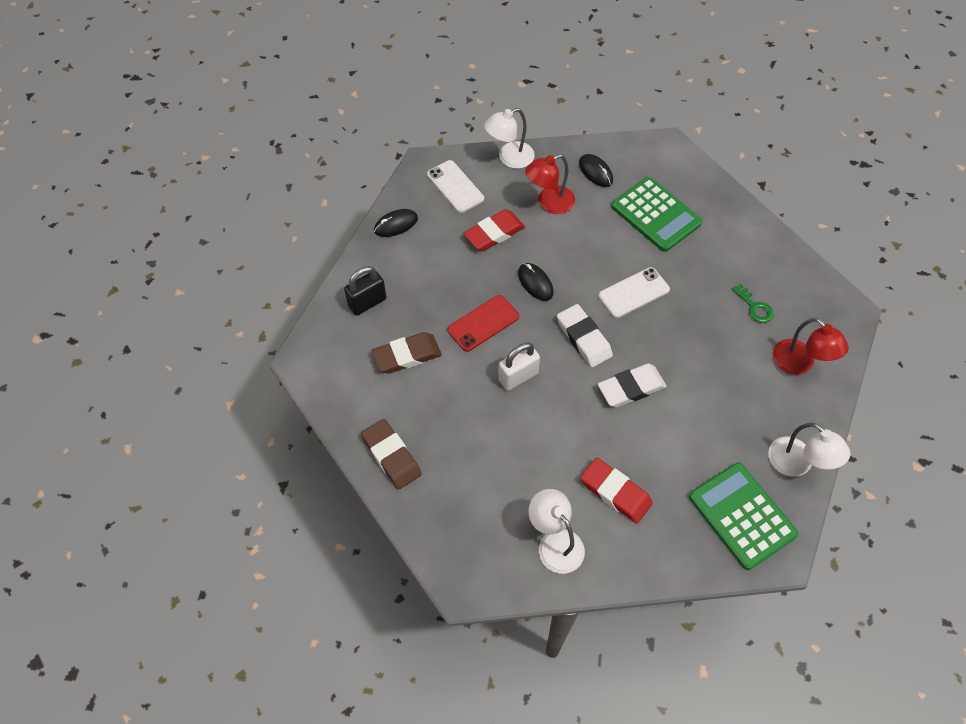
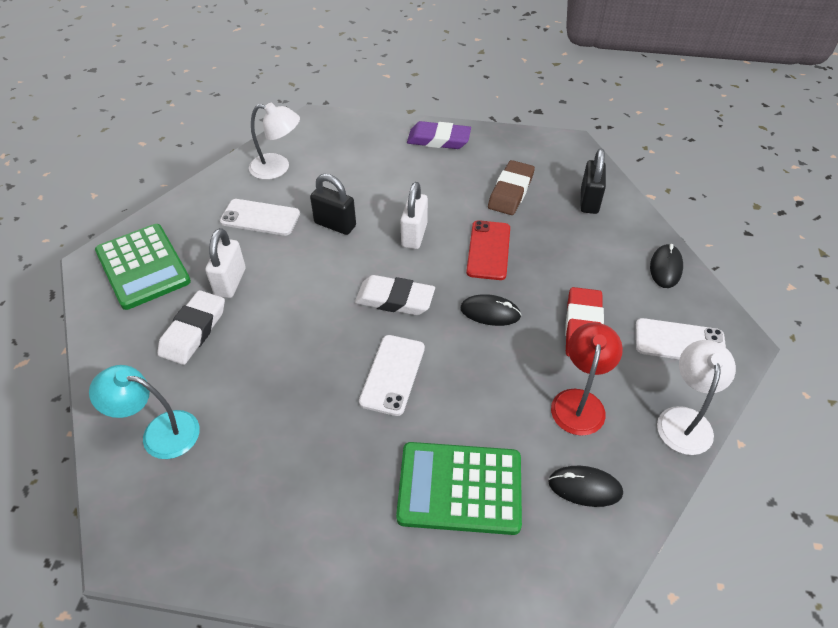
camera: 135 degrees right, 10 degrees down
(391, 456) = (438, 140): brown eraser -> purple eraser
(564, 435) = (335, 224): none -> black padlock
(615, 492) = (260, 218): red eraser -> white phone
(631, 388) = (314, 291): white eraser -> white eraser (193, 331)
(684, 444) = (230, 282): none -> white padlock
(742, 515) = (143, 267): green calculator -> green calculator turned 45 degrees clockwise
(754, 307) = (251, 460): green key -> none
(797, 464) = (111, 335): white lamp -> none
(799, 364) = (159, 432): red lamp -> turquoise lamp

